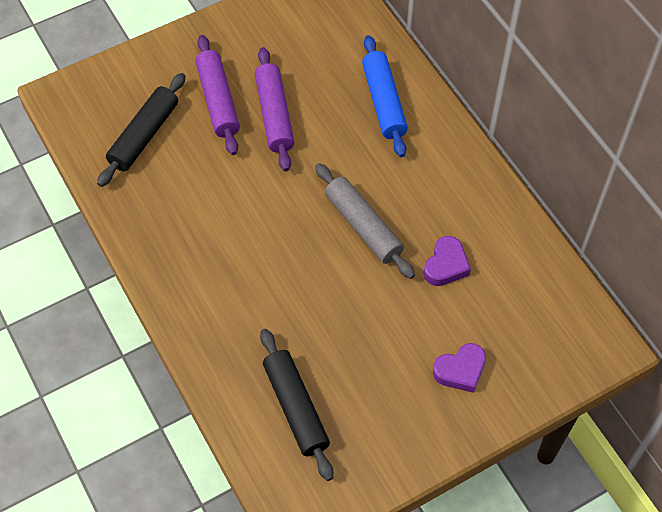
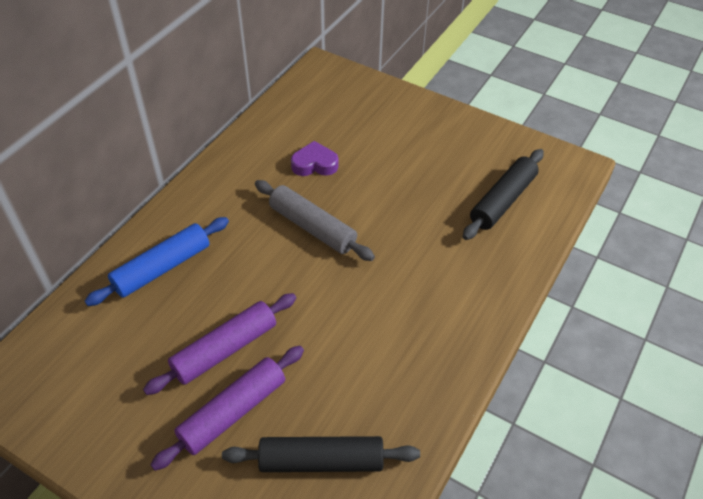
camera: 120 degrees left, 10 degrees down
(363, 226) = (313, 227): grey rolling pin -> grey rolling pin turned 75 degrees counterclockwise
(460, 370) = (397, 127): purple heart -> none

